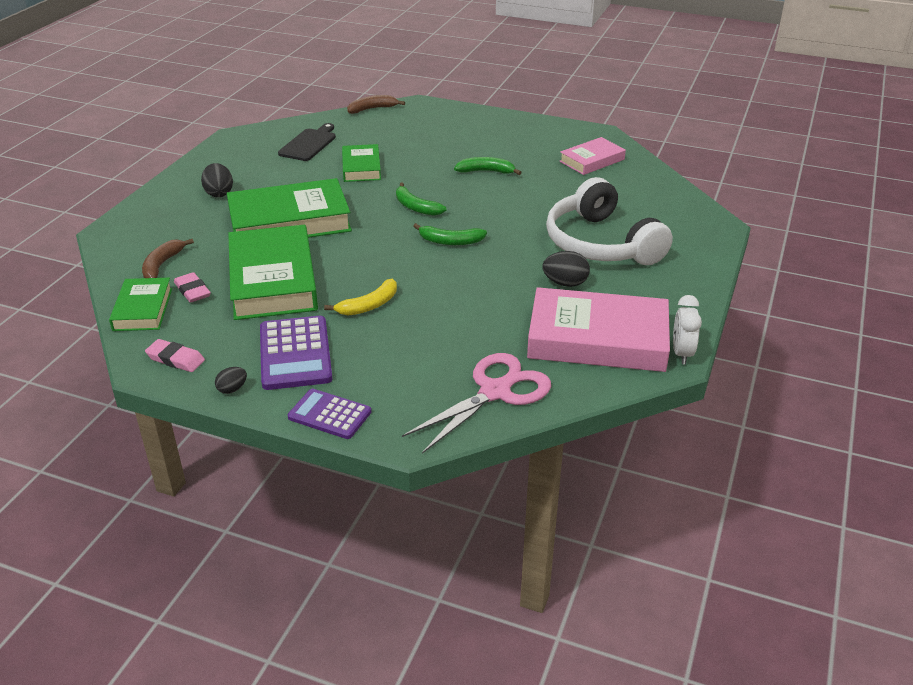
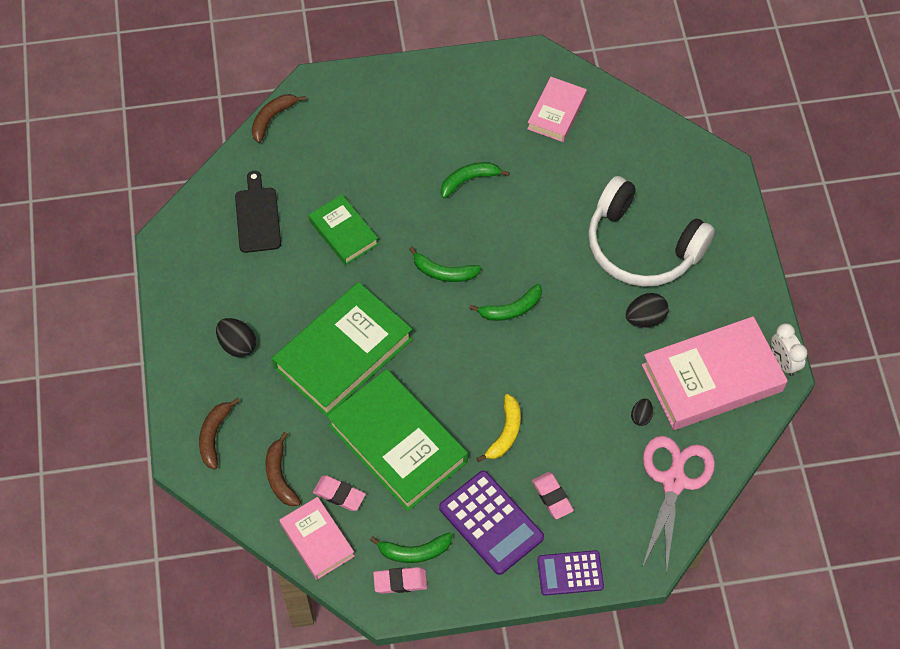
camera: 30 degrees left, 25 degrees up
(142, 309) = (317, 540): green book -> pink book
(143, 229) = (214, 436): none -> brown banana
(210, 346) = (414, 552): none -> green banana
(232, 389) = (475, 588): black egg -> black egg (641, 416)
(367, 358) = (552, 497): none -> pink eraser

